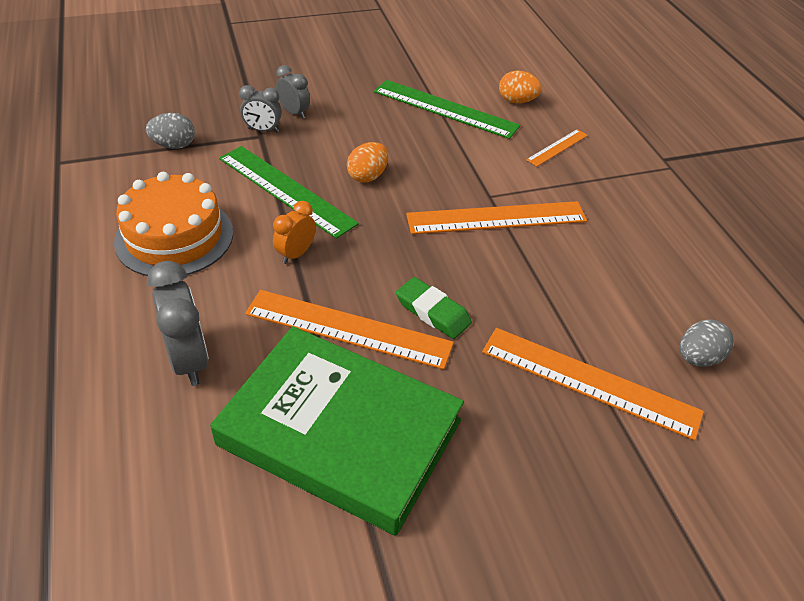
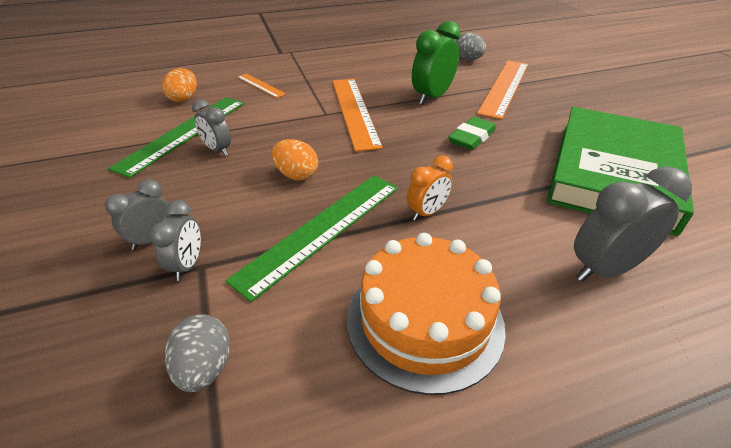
camera: 90 degrees left, 5 degrees down
(296, 254) = (427, 212): orange clock -> orange clock turned 75 degrees counterclockwise
(348, 328) = (509, 175): orange ruler -> none
(414, 130) = (218, 150): none -> grey clock
(543, 291) = (432, 97): none -> green clock

